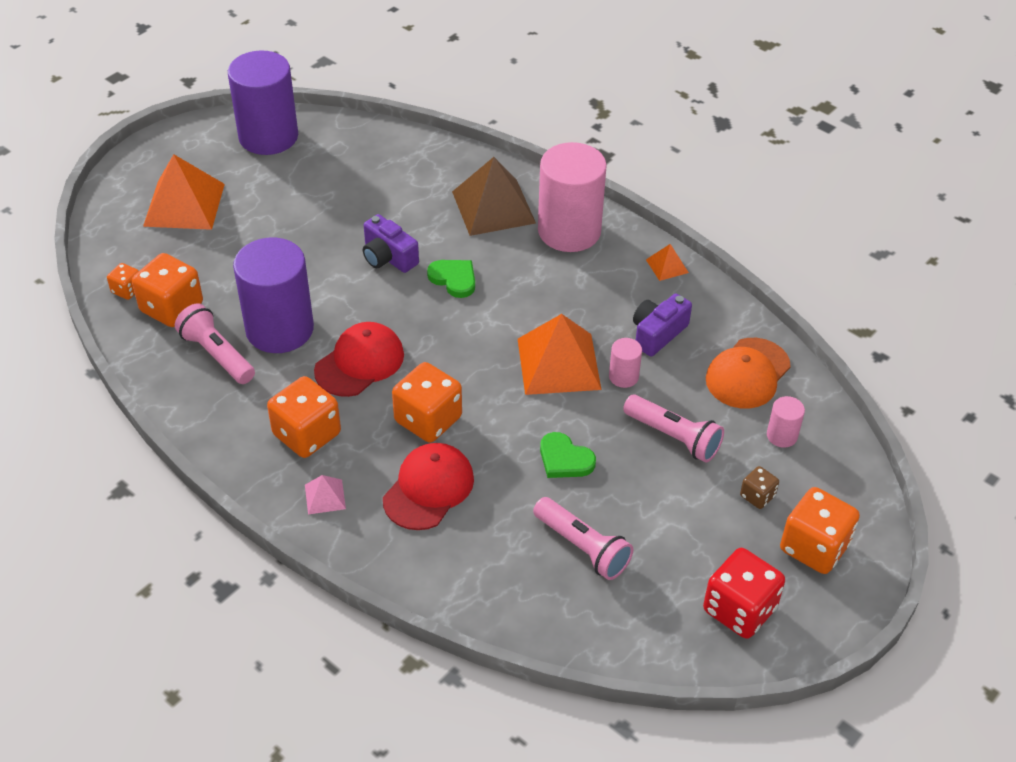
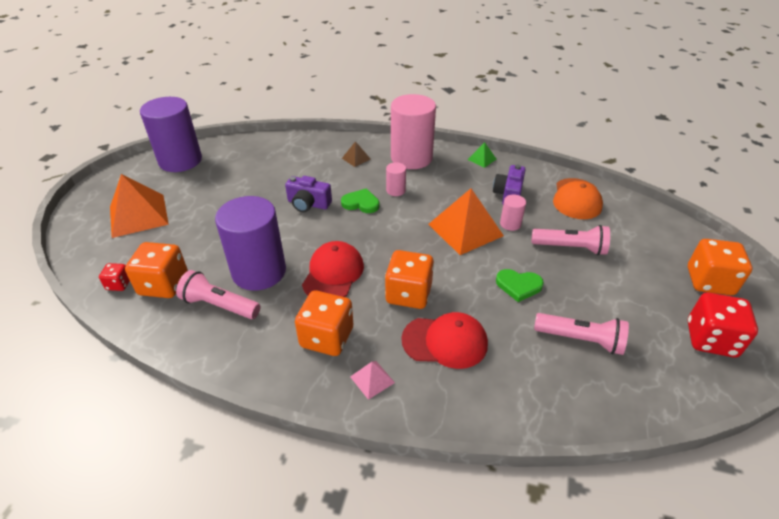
camera: 25 degrees left, 5 degrees down
(127, 290) = (119, 284): orange dice -> red dice
(428, 489) = (445, 342): red cap -> red cap turned 90 degrees clockwise
(493, 207) = (356, 158): brown pyramid -> brown pyramid, size x0.46
(667, 266) = (482, 159): orange pyramid -> green pyramid
(757, 496) = (649, 264): brown dice -> none
(782, 435) = (627, 225): pink cylinder -> pink cylinder (395, 190)

